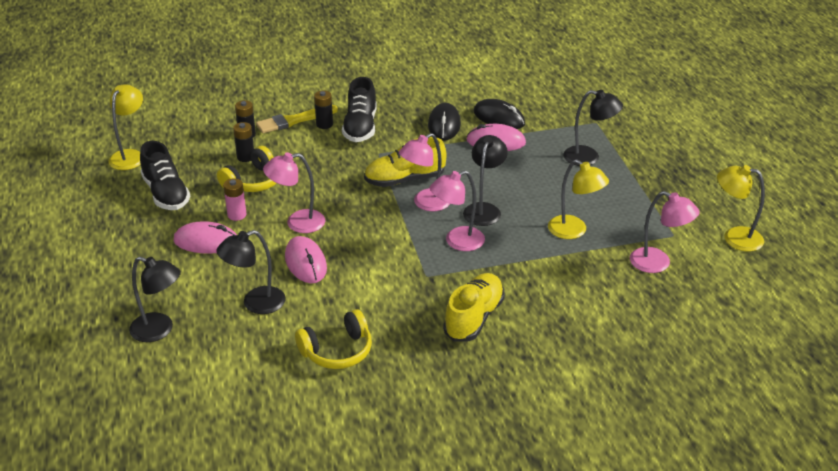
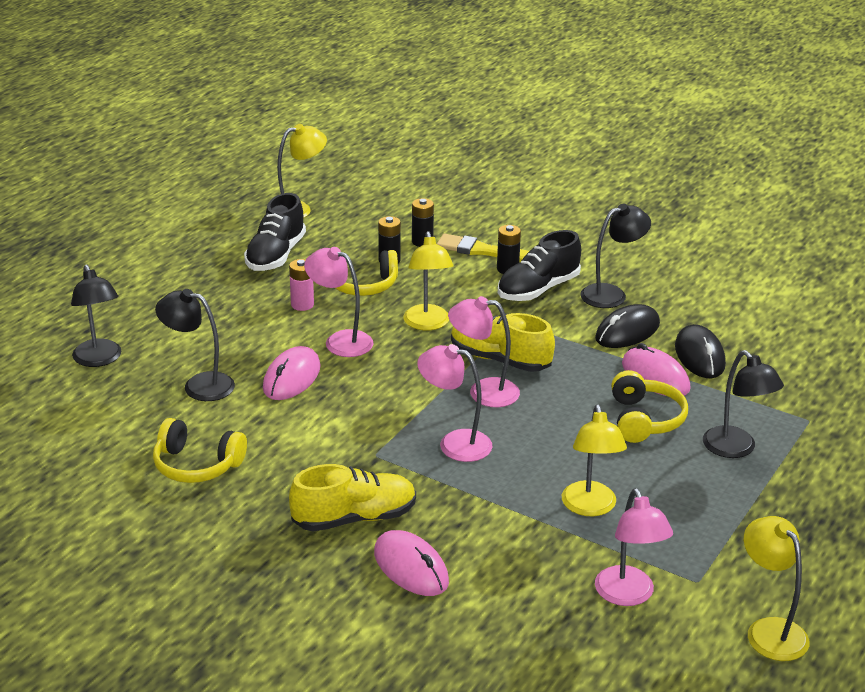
camera: 45 degrees right, 5 degrees down
(206, 242) = (243, 312): pink mouse -> pink mouse (411, 567)
(332, 182) = (427, 324): none -> yellow lamp
(484, 209) = (531, 431): black lamp -> black lamp (611, 294)
(526, 168) = (644, 420): none -> yellow headphones

